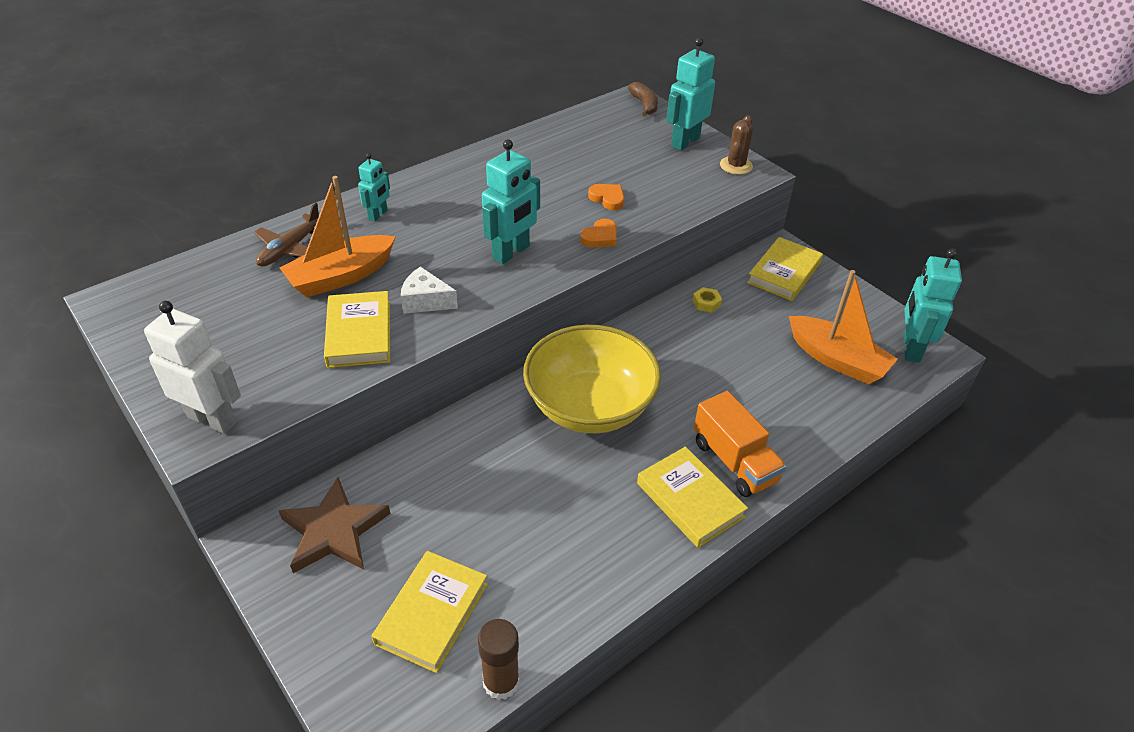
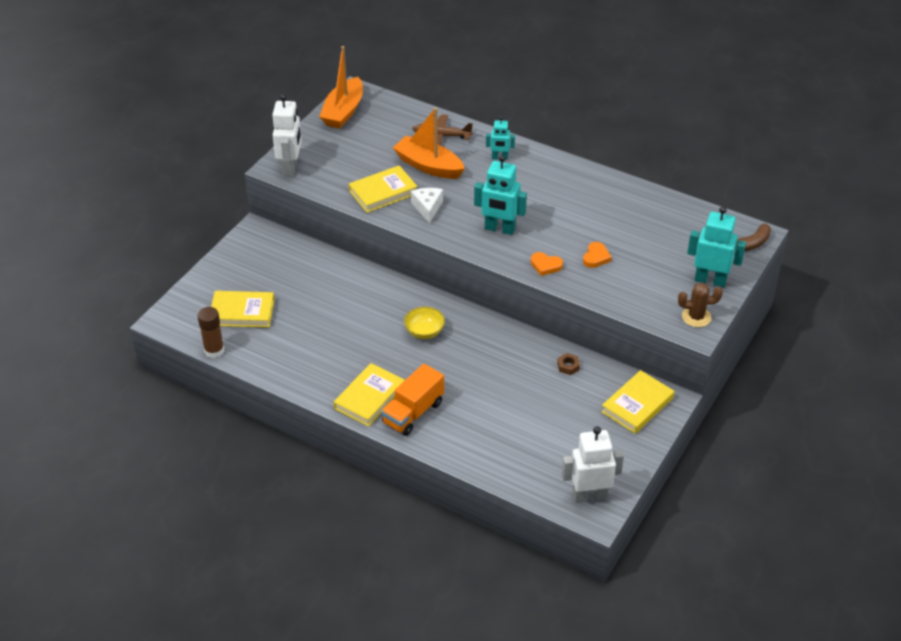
camera: 70 degrees right, 0 degrees up
(334, 531) = (276, 257): brown star -> none
(590, 406) = (424, 332): yellow bowl -> yellow bowl, size x0.44
(706, 303) = (568, 366): yellow nut -> brown nut
(784, 273) = (637, 405): yellow book -> yellow book turned 60 degrees counterclockwise
(837, 360) = (548, 452): orange boat -> orange boat (343, 111)
(910, 348) = (589, 496): turquoise robot -> white robot

